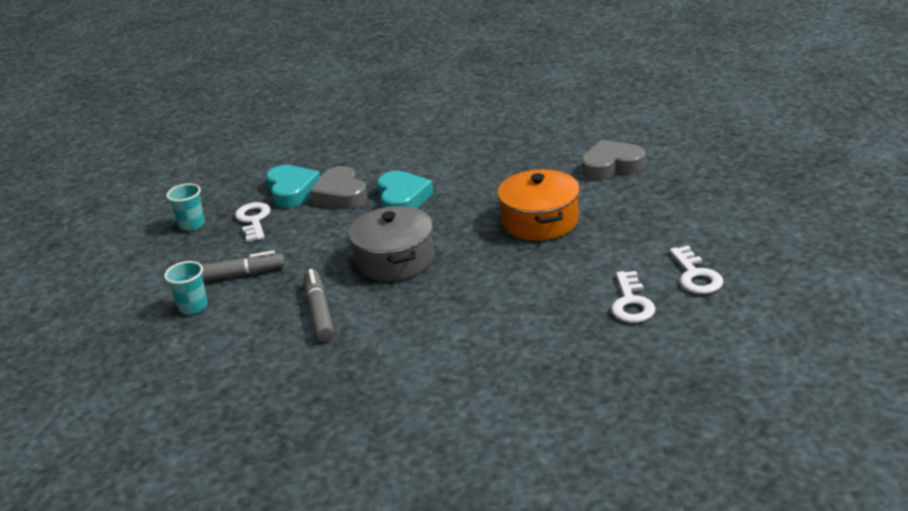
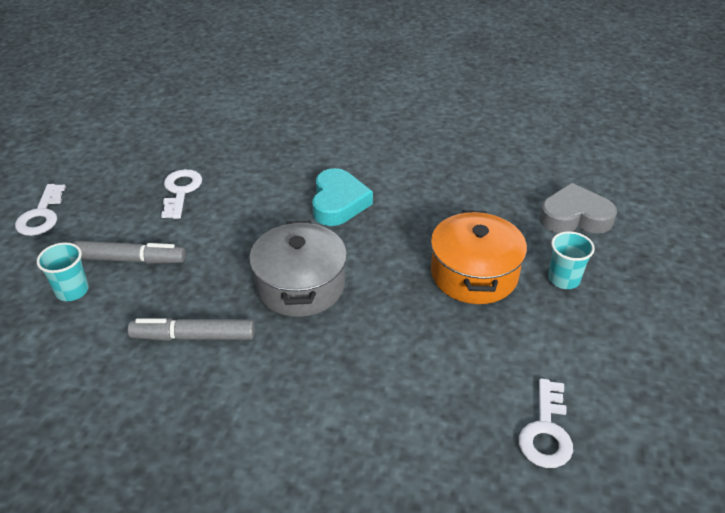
camera: 10 degrees right, 10 degrees up
(192, 225) = (120, 181): turquoise cup -> turquoise cup (563, 279)
(292, 191) = (233, 163): turquoise heart -> none
(319, 312) = (194, 337): grey marker -> grey marker turned 90 degrees counterclockwise
(341, 194) = (279, 181): grey heart -> none
(696, 276) = (635, 410): white key -> white key (41, 215)

